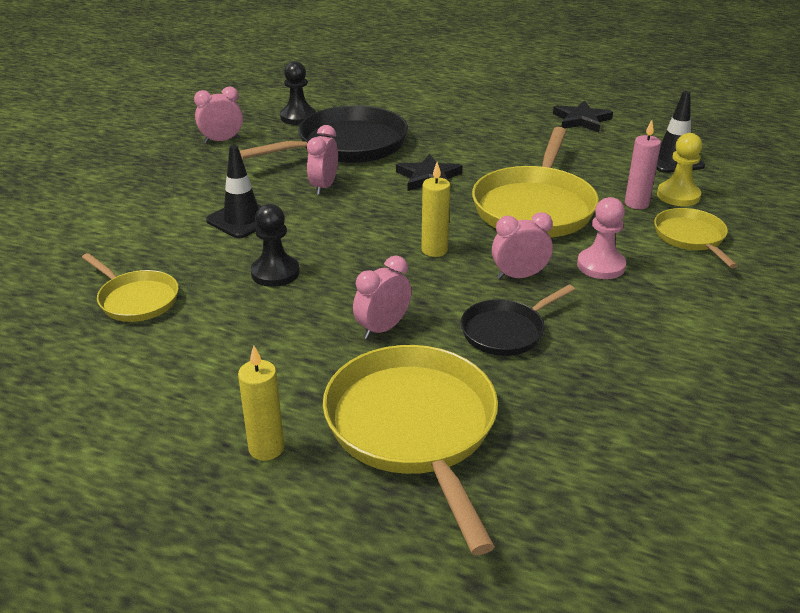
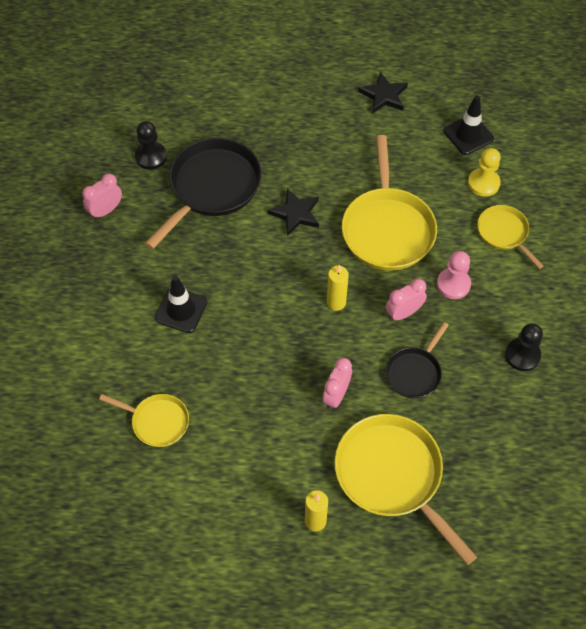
camera: 20 degrees left, 25 degrees up
(275, 273) = (237, 363): black pawn -> black pawn (522, 355)
(324, 187) = (221, 250): pink clock -> none
(636, 204) = (457, 202): pink candle -> none

